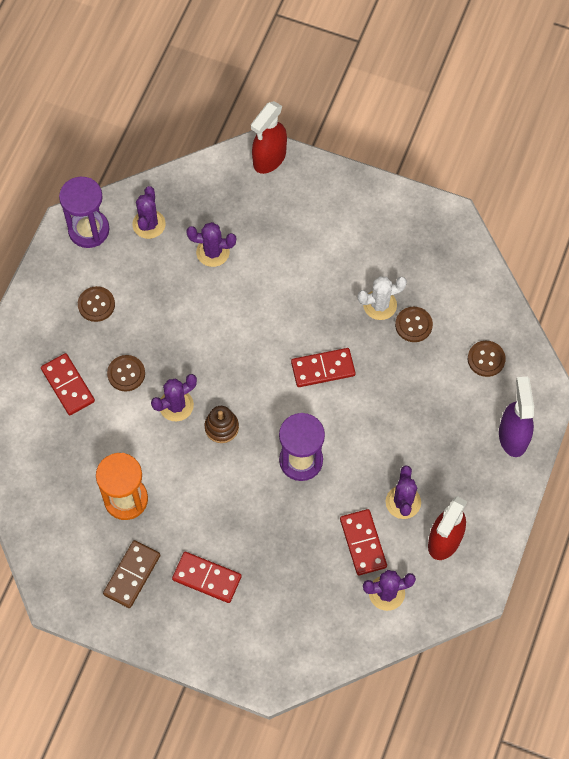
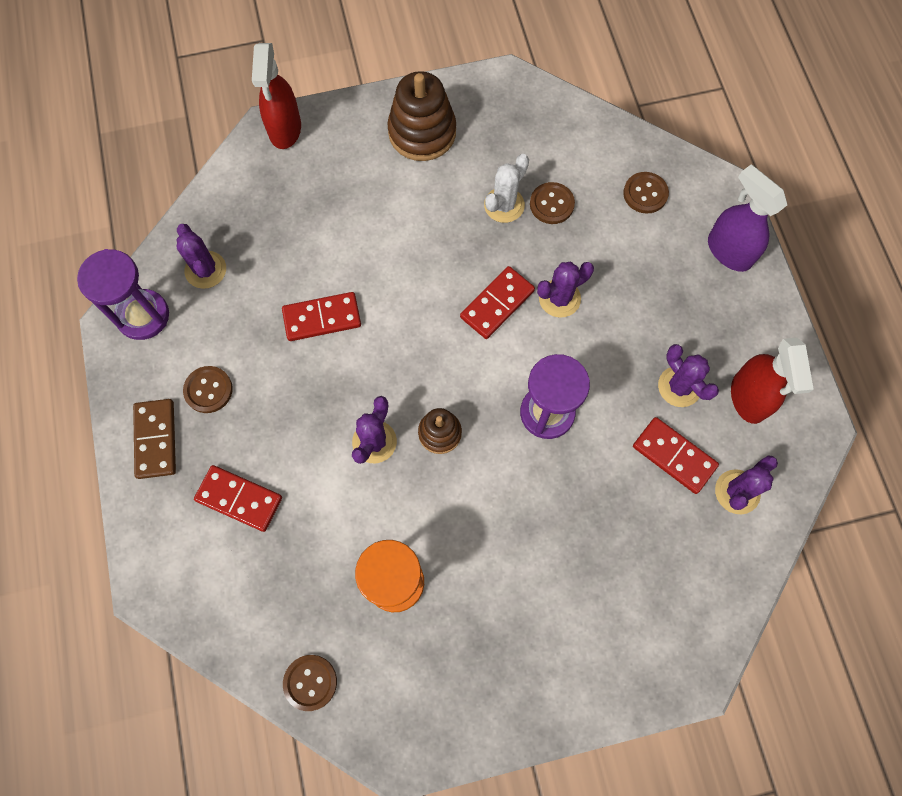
camera: 35 degrees left, 5 degrees up
(126, 374) = (295, 443): brown button -> brown button (310, 682)
(132, 575) = (464, 663): brown domino -> brown domino (156, 439)
(207, 578) = (546, 608): red domino -> red domino (322, 318)
(213, 252) = (295, 257): purple cactus -> purple cactus (559, 298)
(362, 218) = (422, 132): none -> brown stacking toy

